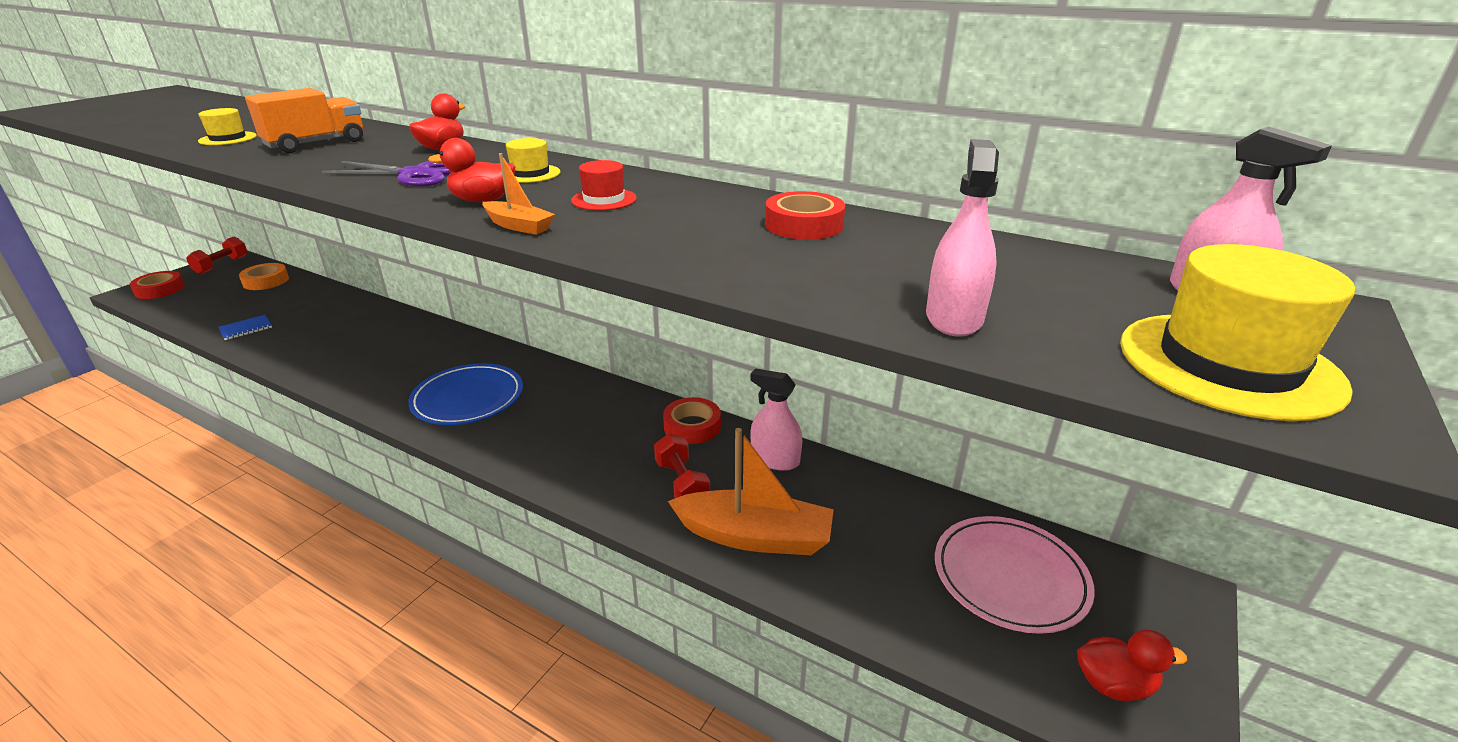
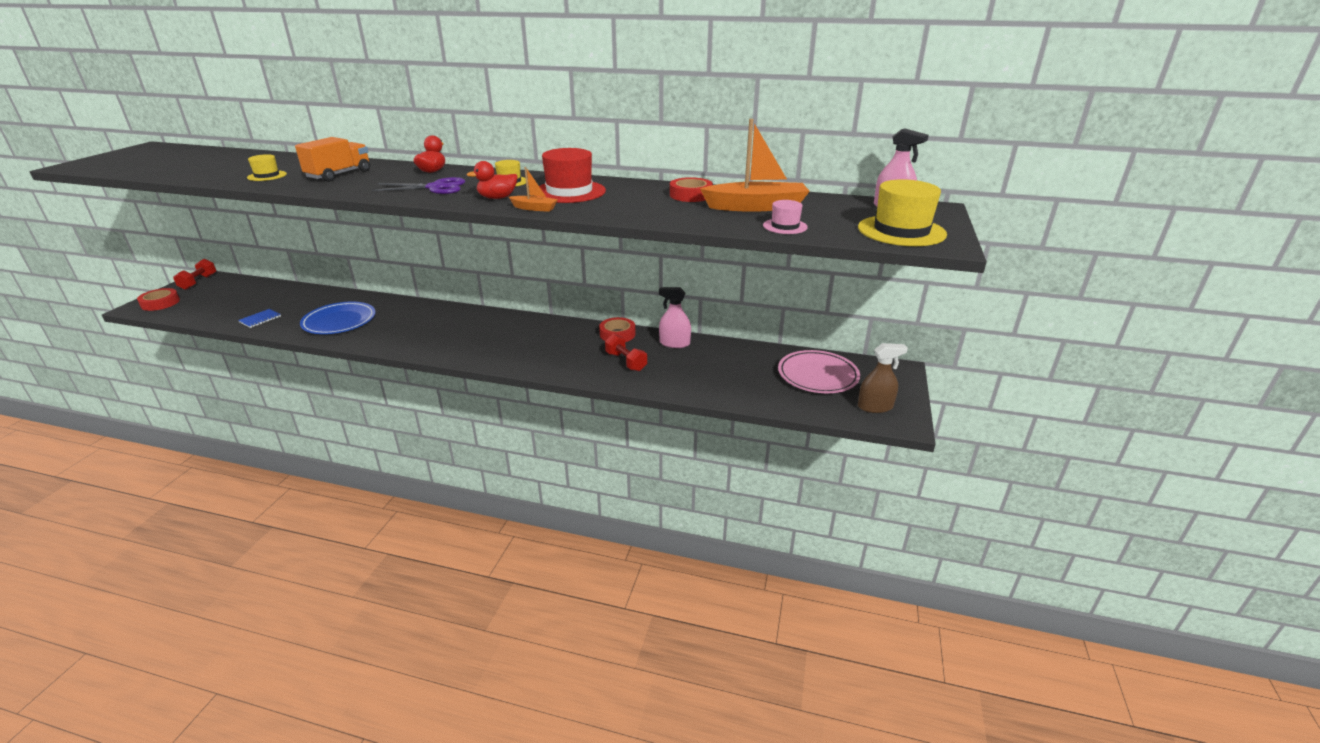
camera: 15 degrees left, 0 degrees up
(266, 281) = (247, 288): orange tape -> none
(468, 398) = (462, 338): blue plate -> blue plate (339, 321)
(604, 199) = (569, 192): red hat -> red hat, size x1.89
(754, 536) = (679, 378): orange boat -> orange boat (756, 207)
(954, 318) = (785, 226): pink spray bottle -> pink hat
(1113, 684) = (875, 407): red duck -> brown spray bottle

